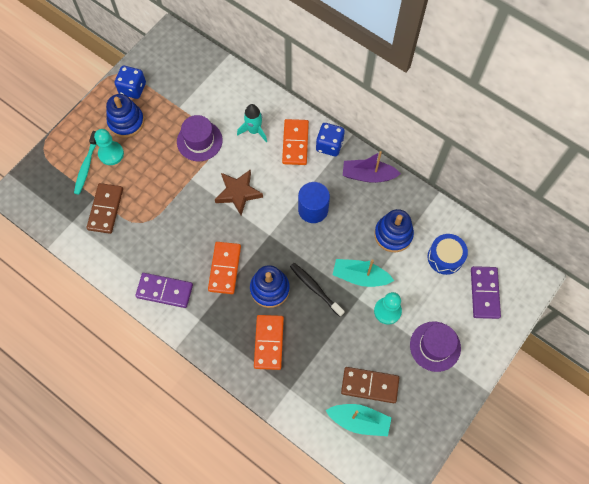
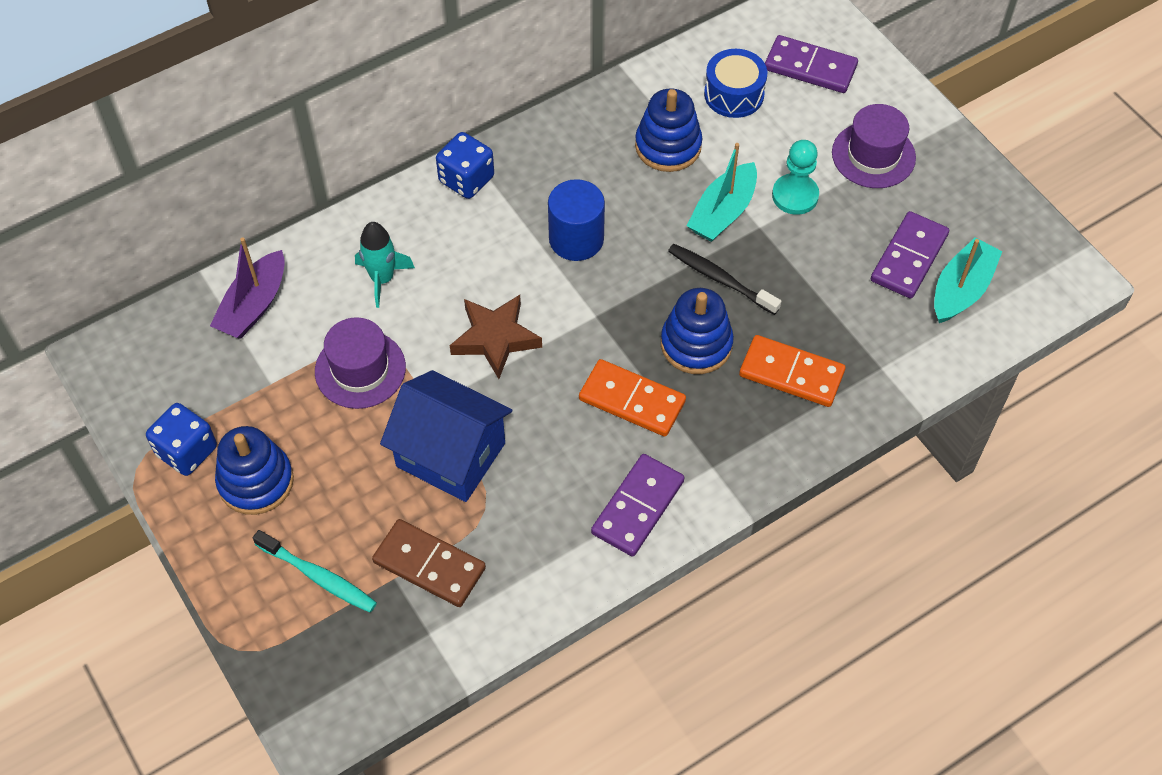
camera: 70 degrees left, 10 degrees down
(111, 154) = (313, 526): turquoise pawn -> none
(166, 197) = (450, 455): none -> blue house
(295, 143) = (438, 226): orange domino -> none
(315, 289) = (721, 279): black toothbrush -> black toothbrush turned 60 degrees clockwise
(368, 175) = (548, 144): purple boat -> purple boat (254, 305)
(369, 385) = (909, 258): brown domino -> purple domino

